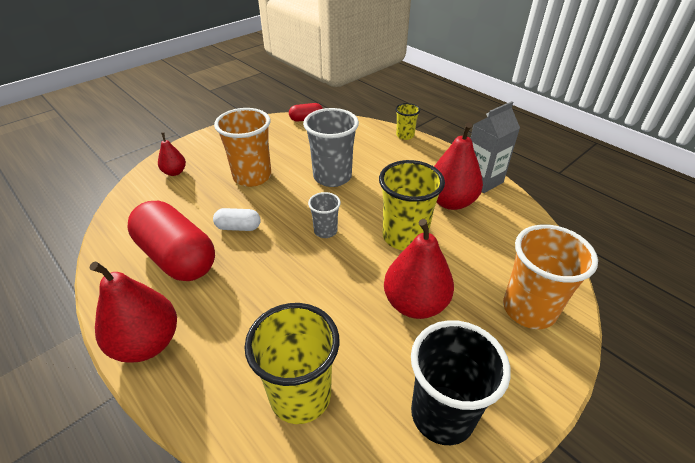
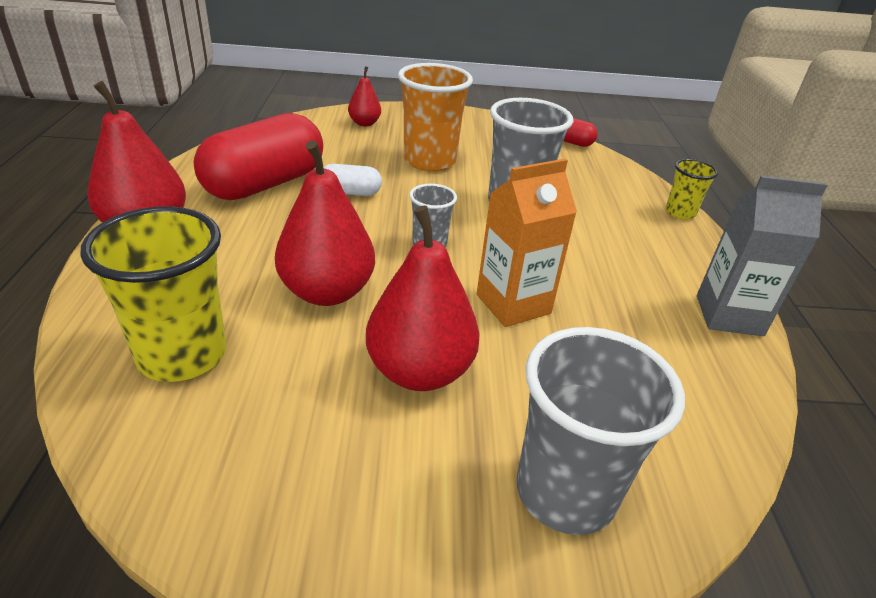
camera: 40 degrees right, 5 degrees down
(177, 257) = (265, 184): red capsule -> red capsule turned 45 degrees clockwise
(238, 227) = (350, 192): white capsule -> white capsule turned 45 degrees counterclockwise
(404, 237) = (513, 304): yellow cup -> orange carton
(442, 414) = (274, 493): black cup -> none
(450, 202) = (637, 309): red pear -> red pear (327, 292)
(529, 309) = (565, 492): orange cup -> grey cup

